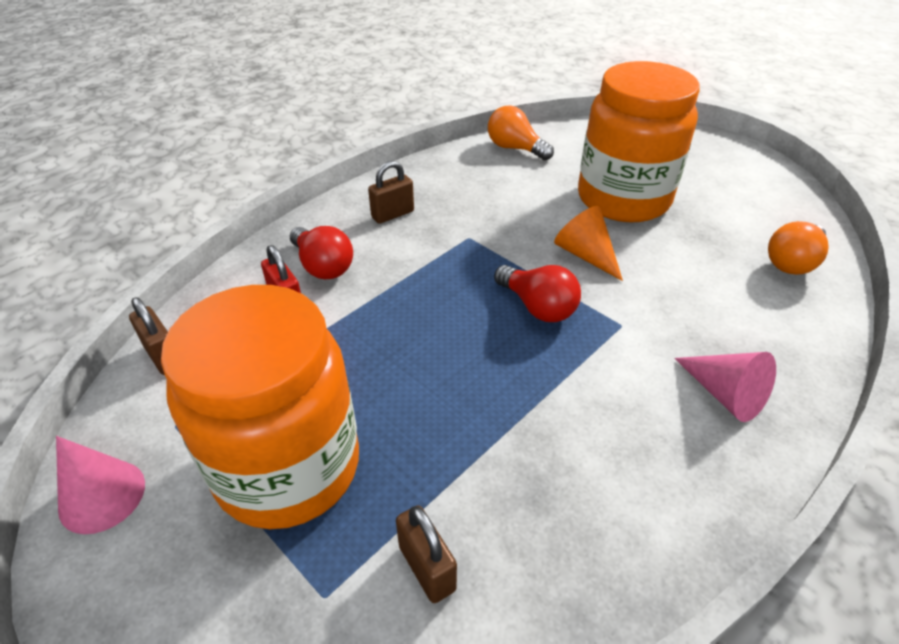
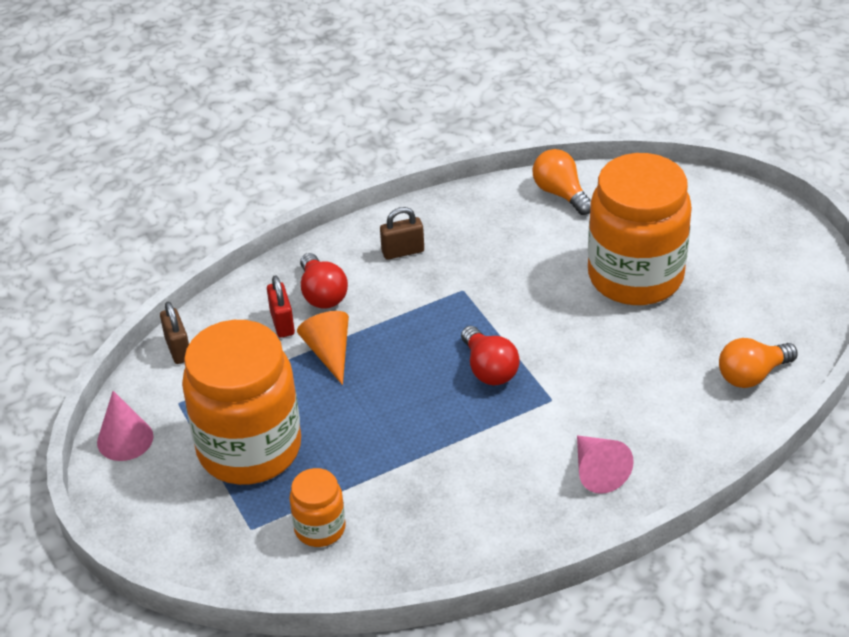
camera: 20 degrees right, 0 degrees up
(427, 568) = (320, 528): brown padlock -> orange jar
(586, 255) = (560, 329): orange cone -> orange cone (329, 352)

